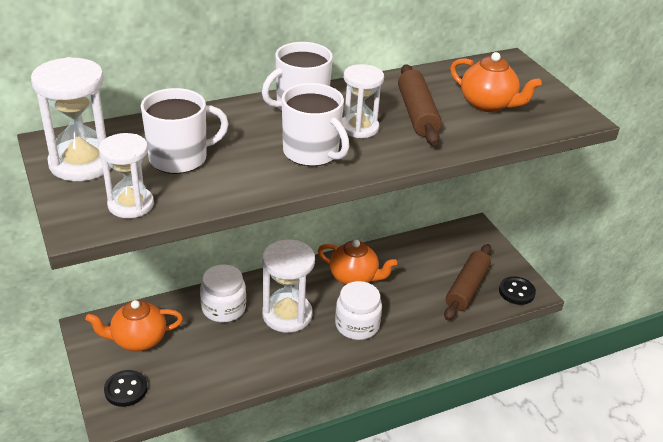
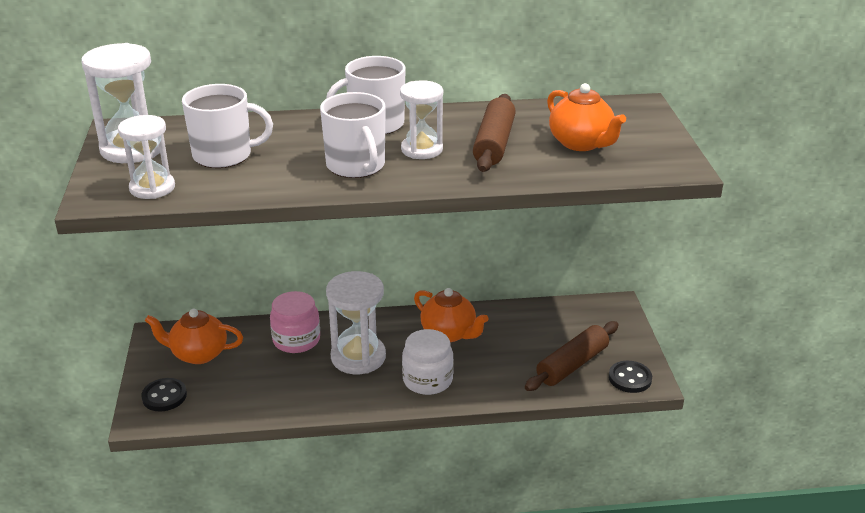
camera: 20 degrees right, 5 degrees down
(223, 308) = (296, 340): white jar -> pink jar

